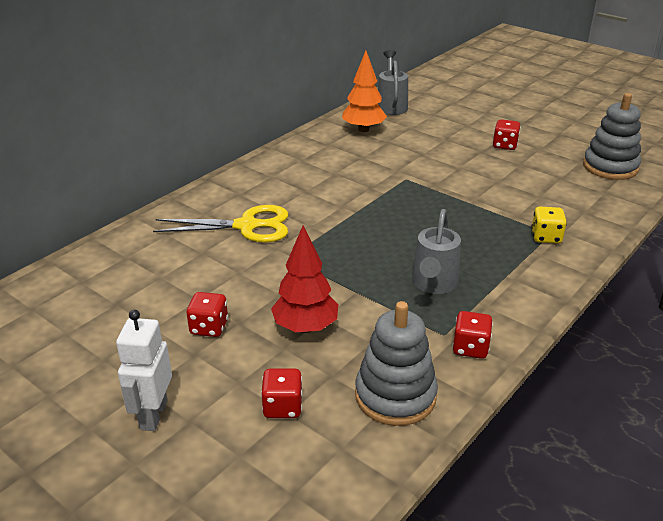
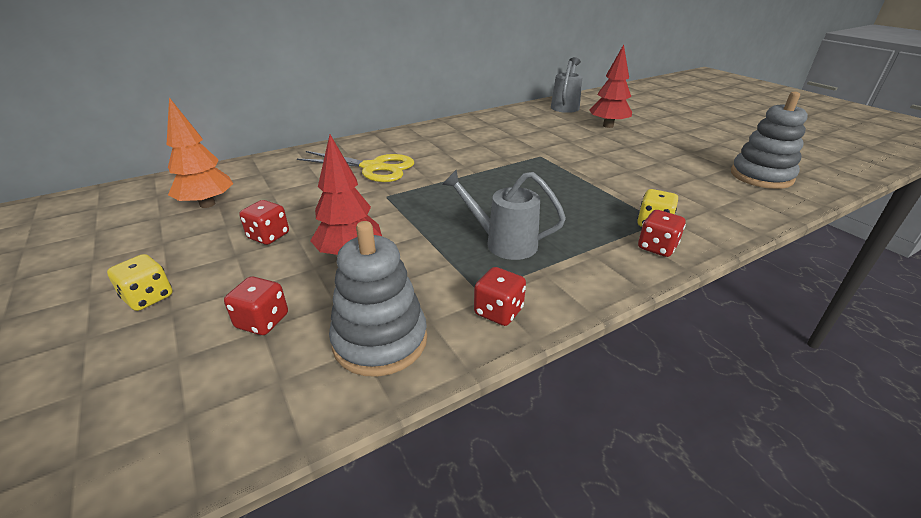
camera: 20 degrees right, 0 degrees up
(153, 415) = (148, 297): white robot -> yellow dice
(363, 129) = (529, 118): orange tree -> orange tree (207, 204)
(433, 284) = (503, 243): grey watering can -> grey watering can turned 75 degrees clockwise
(449, 127) = (608, 126): none -> red tree
(504, 145) = (654, 145): red dice -> red dice (657, 247)

